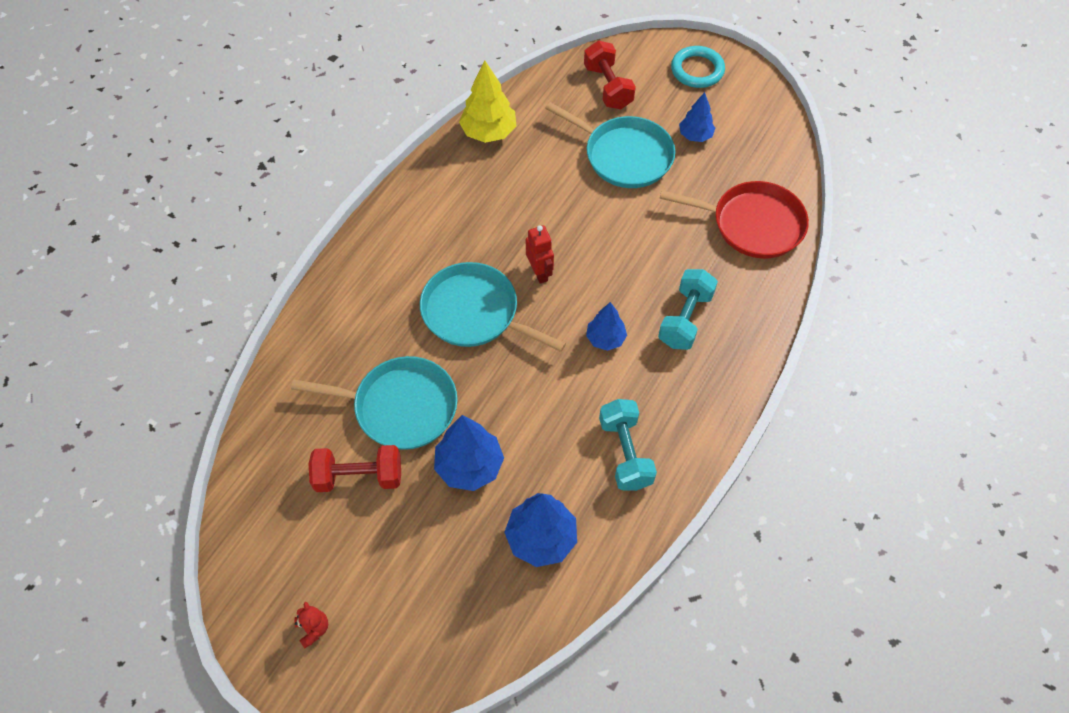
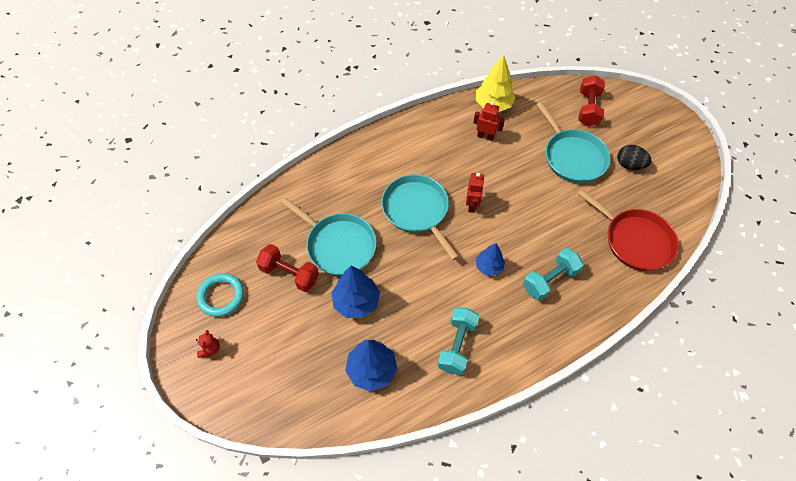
camera: 30 degrees right, 0 degrees up
(503, 177) = (485, 136): none -> red robot
(695, 136) = (629, 165): blue tree -> black egg
(697, 70) = (657, 123): turquoise ring -> turquoise ring (221, 296)

